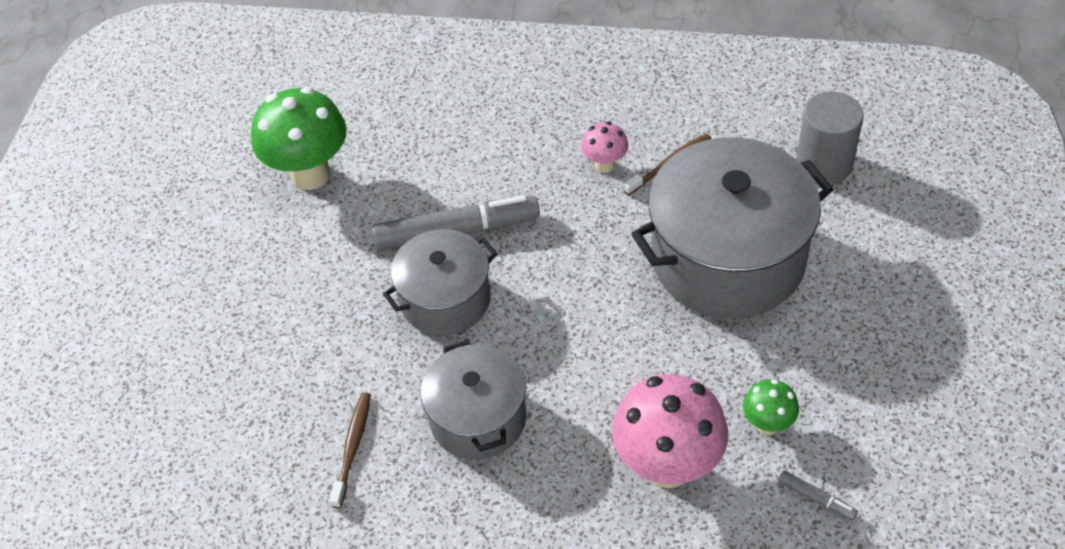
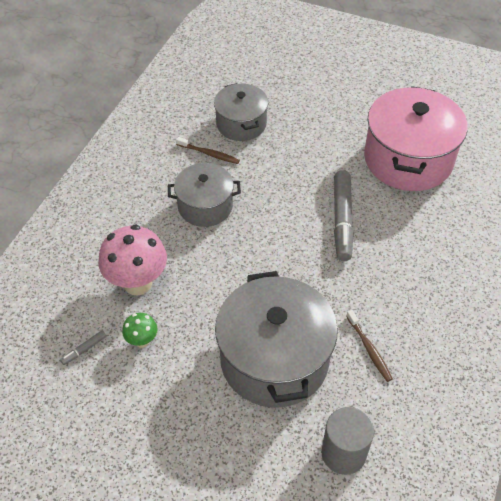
camera: 100 degrees right, 0 degrees up
(310, 174) = (408, 159): green mushroom -> pink pot
(445, 299) = (291, 206): grey pot -> grey pot (241, 124)
(605, 165) = (378, 310): pink mushroom -> none

